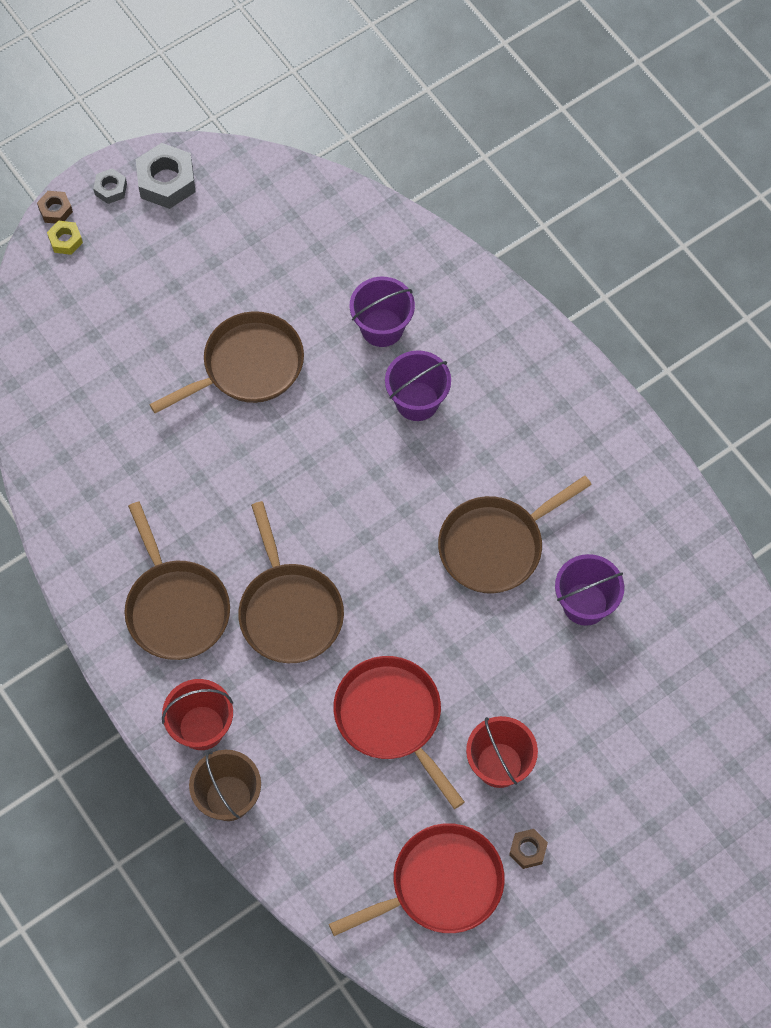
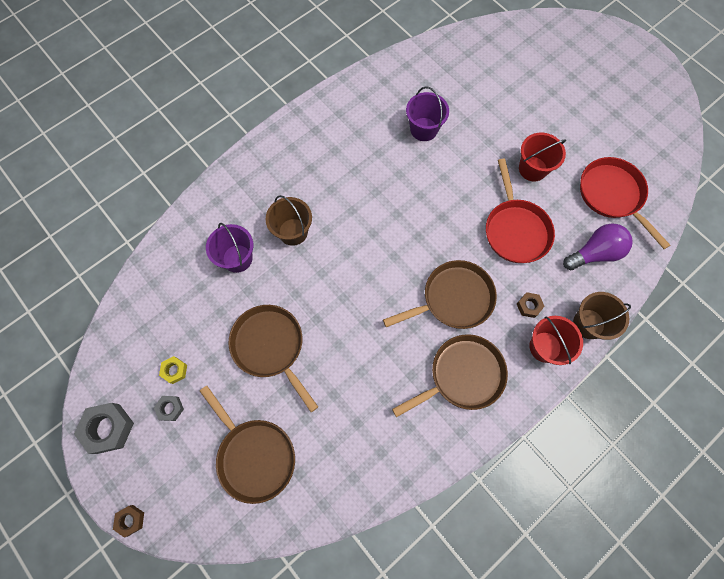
camera: 95 degrees left, 5 degrees up
(65, 240) = (160, 506): yellow nut -> yellow nut (174, 370)
(110, 189) = (113, 474): grey nut -> grey nut (170, 408)
(341, 832) = (594, 253): none -> purple light bulb
(392, 718) = (515, 230): red pan -> red pan turned 60 degrees counterclockwise
(417, 401) = (293, 232): purple bucket -> brown bucket
(496, 545) = (391, 179): brown pan -> brown pan (254, 455)
(528, 850) = (580, 151): brown nut -> brown nut (529, 306)

